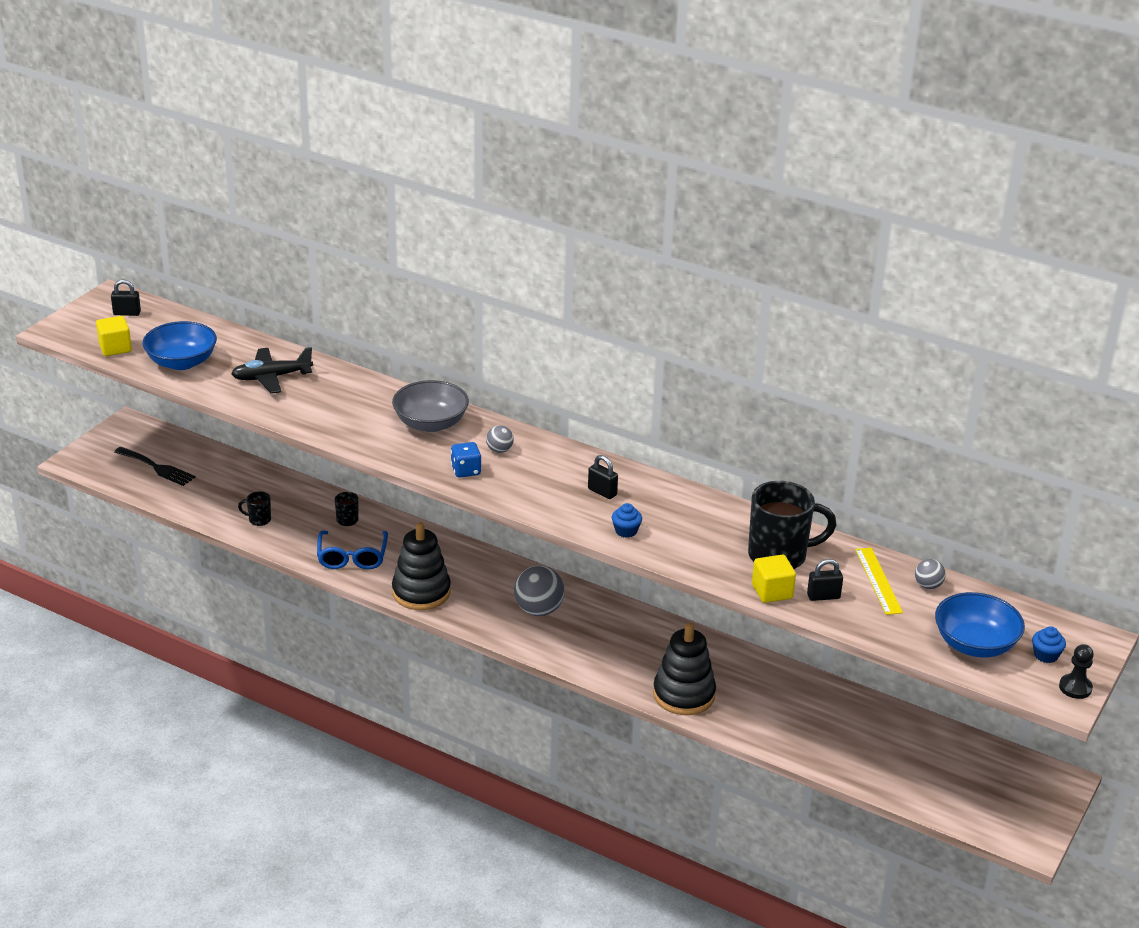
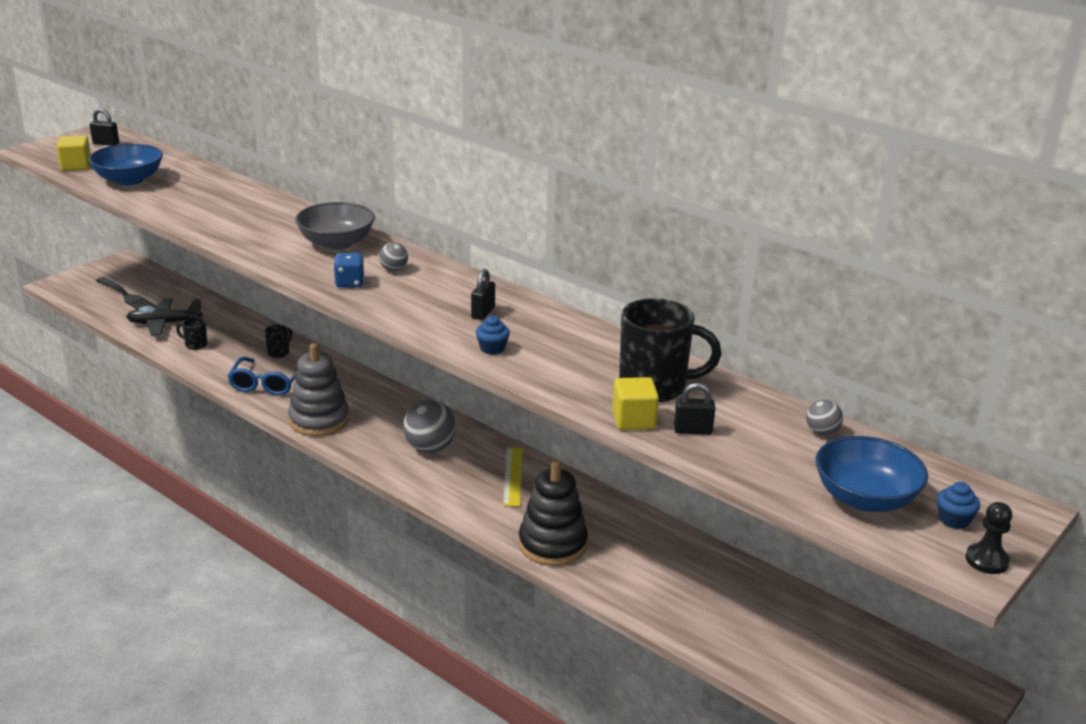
camera: 10 degrees right, 5 degrees down
(271, 377) = (205, 197): black plane -> black plane (164, 324)
(421, 592) = (319, 420): black stacking toy -> grey stacking toy
(602, 492) = (483, 313): black padlock -> black padlock turned 60 degrees clockwise
(878, 580) = (763, 421): yellow ruler -> yellow ruler (513, 476)

